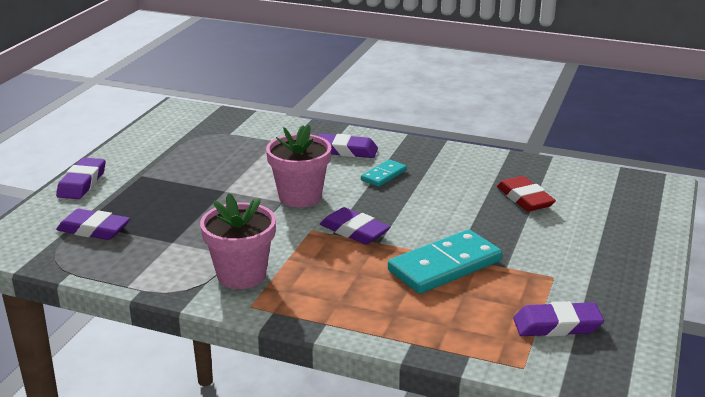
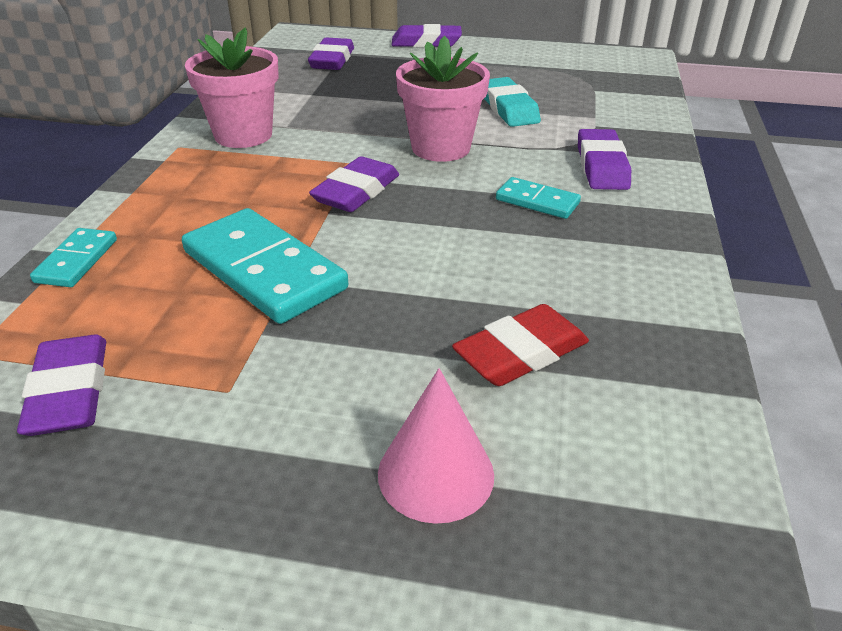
camera: 80 degrees right, 10 degrees up
(246, 166) = (508, 108): none -> turquoise eraser
(422, 338) = (76, 261): none -> turquoise domino
(603, 226) = (436, 473): none -> pink cone

